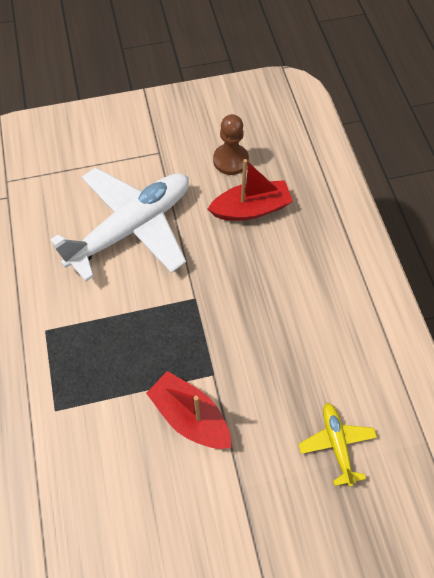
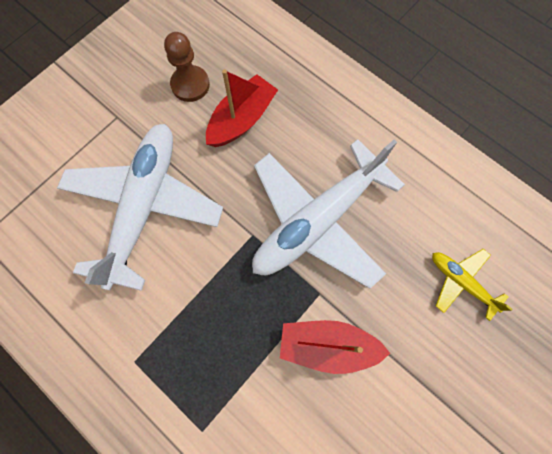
camera: 35 degrees left, 10 degrees up
(253, 320) = (317, 221): none -> white plane

